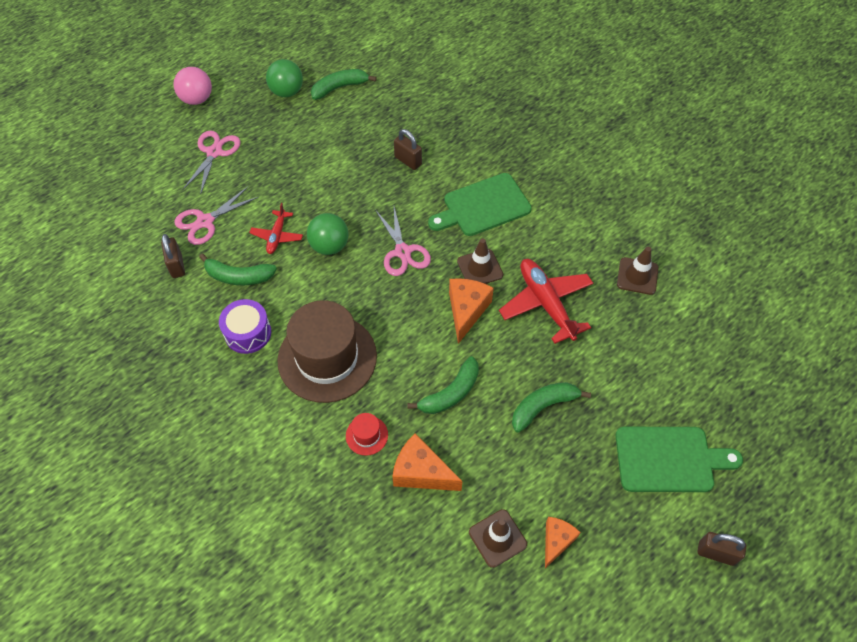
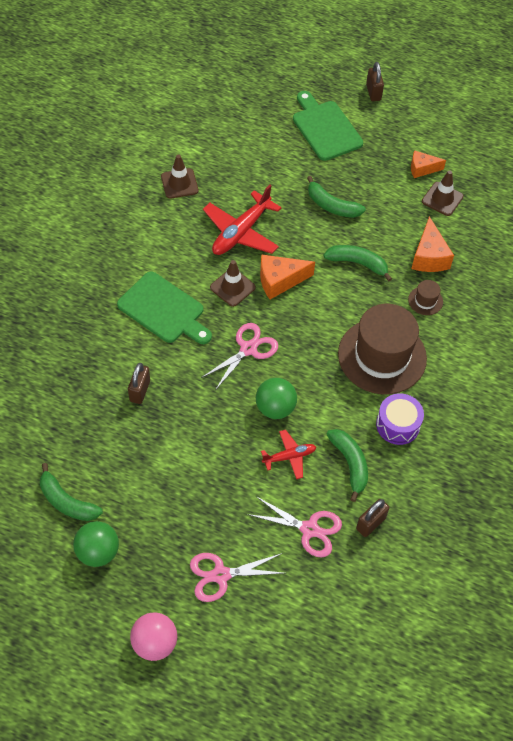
camera: 120 degrees left, 0 degrees up
(366, 435) = (425, 300): red hat -> brown hat

